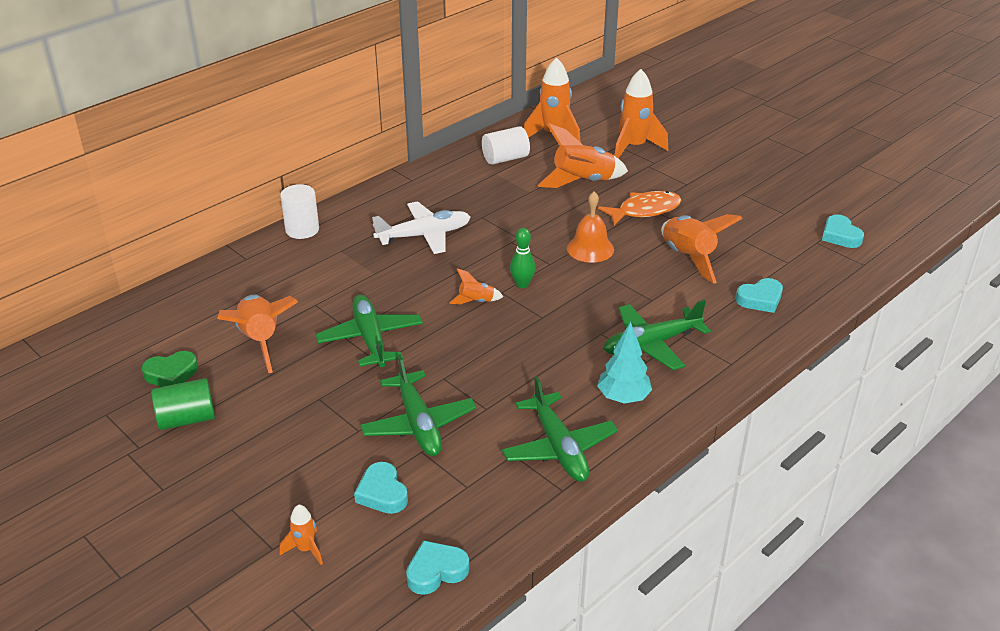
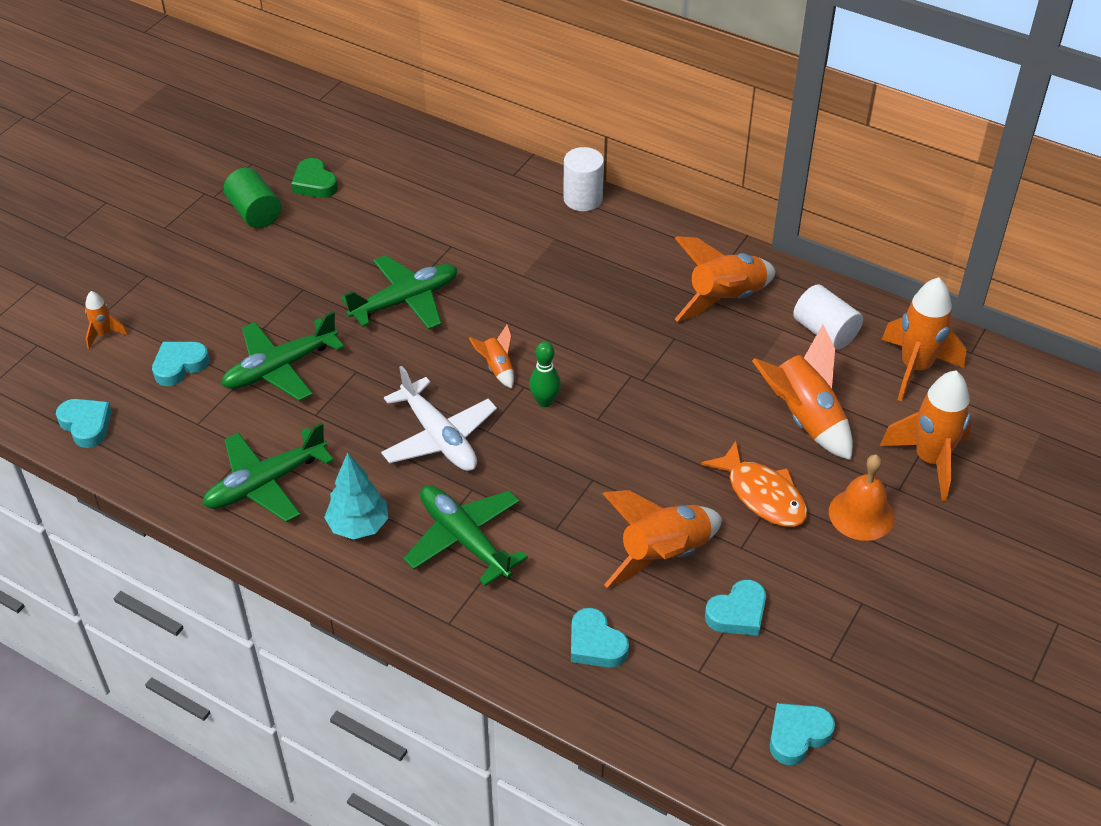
camera: 75 degrees right, 10 degrees up
(260, 341) = (378, 225): orange rocket -> orange rocket (725, 300)
(424, 235) = (612, 297): white plane -> white plane (439, 437)
(590, 248) = (646, 452): orange bell -> orange bell (861, 514)
(743, 239) = (737, 613): none -> turquoise heart

